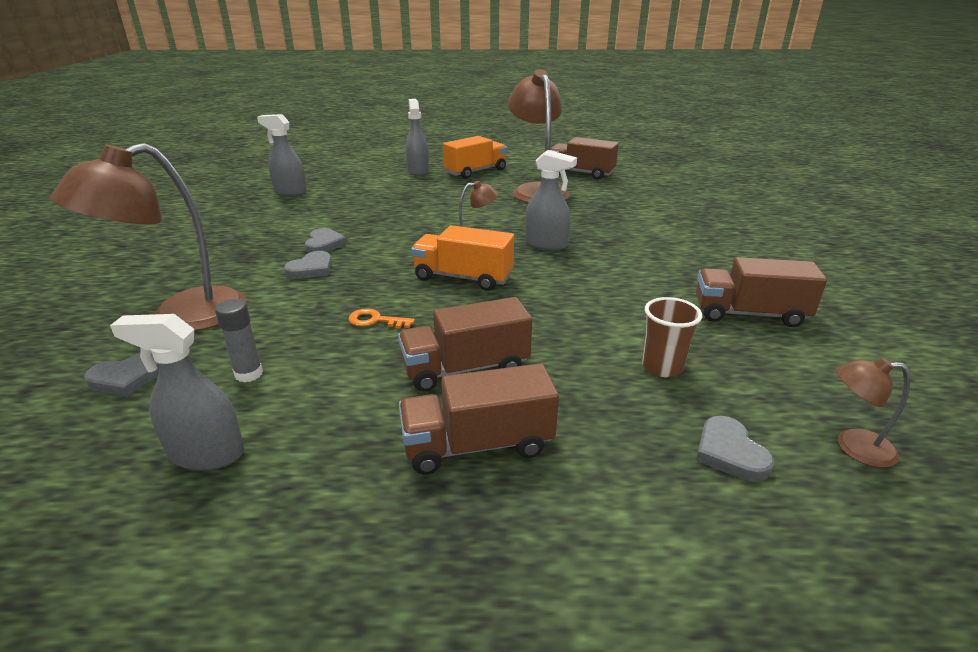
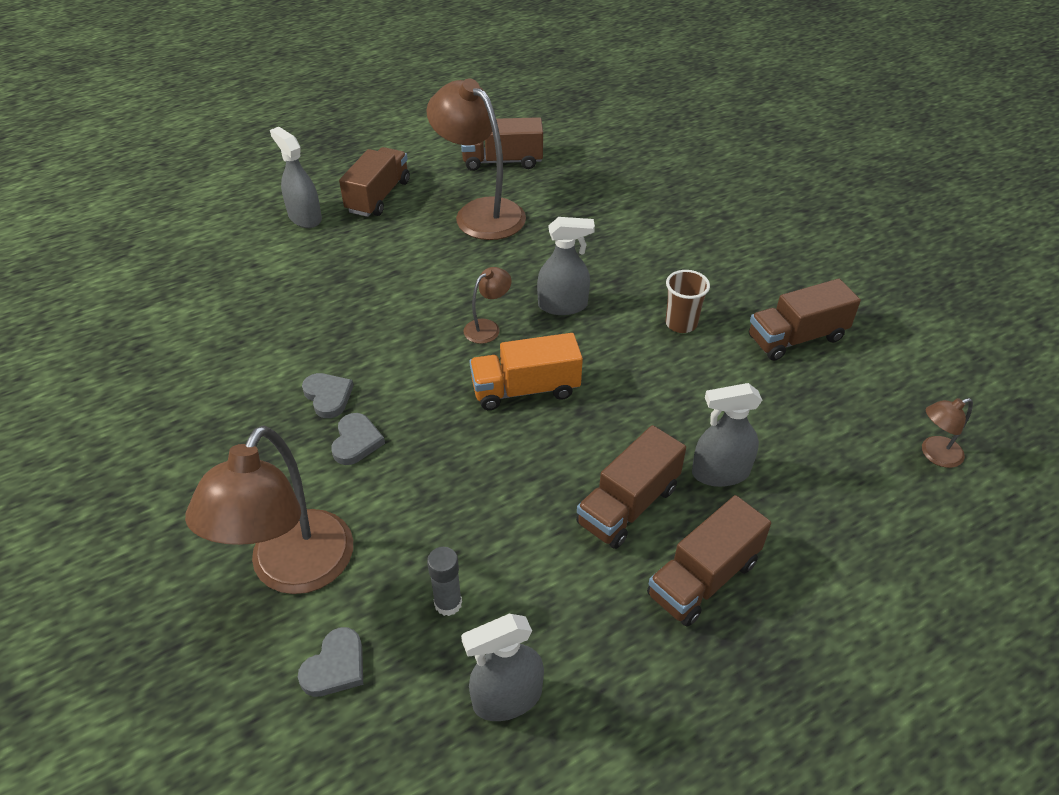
camera: 30 degrees left, 15 degrees up
(290, 192) = (178, 317): grey spray bottle -> grey spray bottle (720, 473)
(375, 320) = (497, 485): orange key -> none
(475, 171) = (378, 196): orange truck -> brown truck
(662, 367) = (773, 432): brown cup -> brown cup (681, 324)
(729, 452) = (867, 498): grey heart -> none

